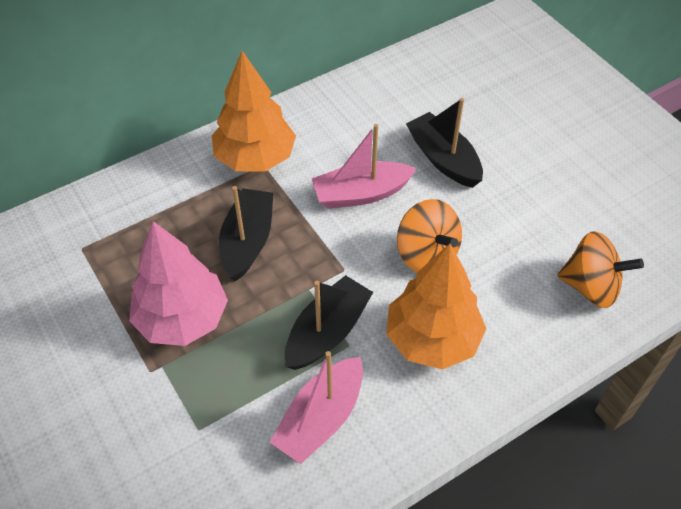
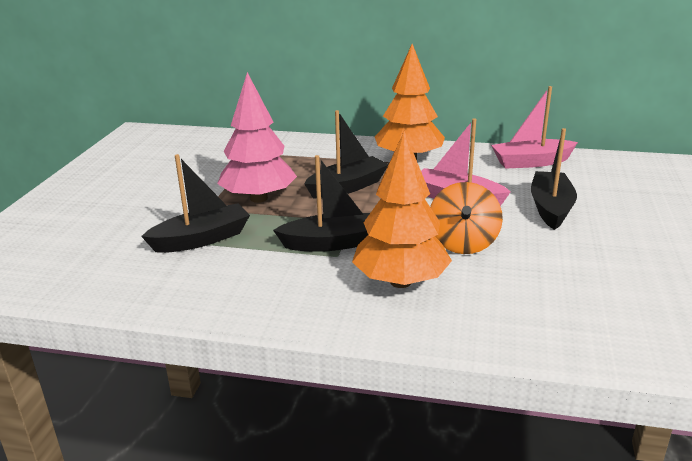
camera: 45 degrees right, 25 degrees down
(203, 418) = (201, 239): none -> black boat
(321, 418) = (264, 275): pink boat -> pink boat (531, 162)
(590, 286) = (588, 323): orange spinning top -> none

